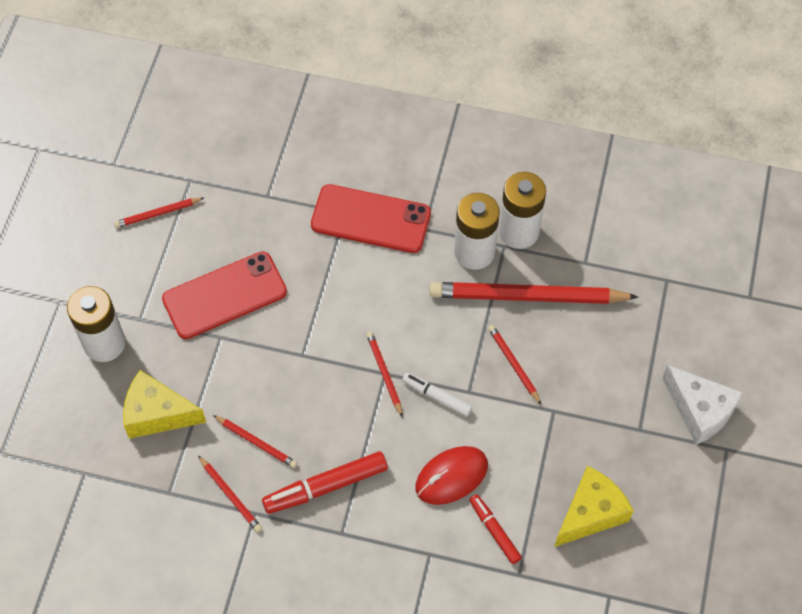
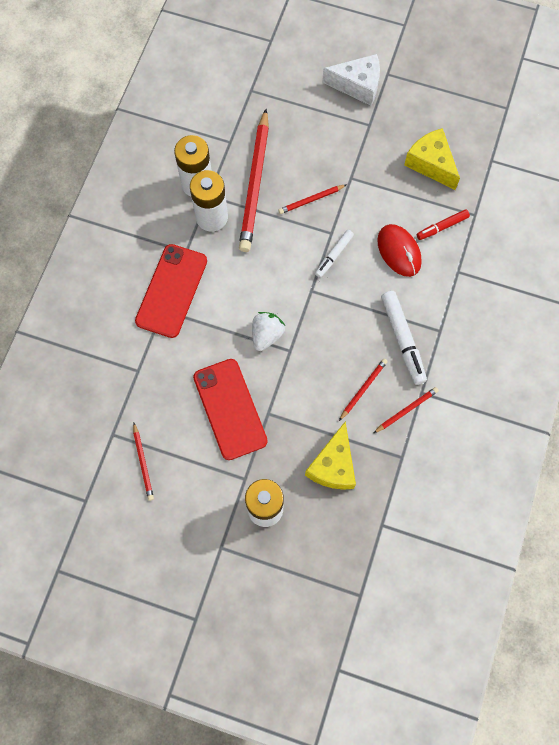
camera: 85 degrees left, 10 degrees up
(321, 327) = (266, 335): none -> white strawberry
(325, 486) = (402, 340): red marker -> white marker
(384, 373) = (311, 291): red pencil -> none
(699, 410) = (357, 85): white cheese -> white cheese turned 45 degrees clockwise

